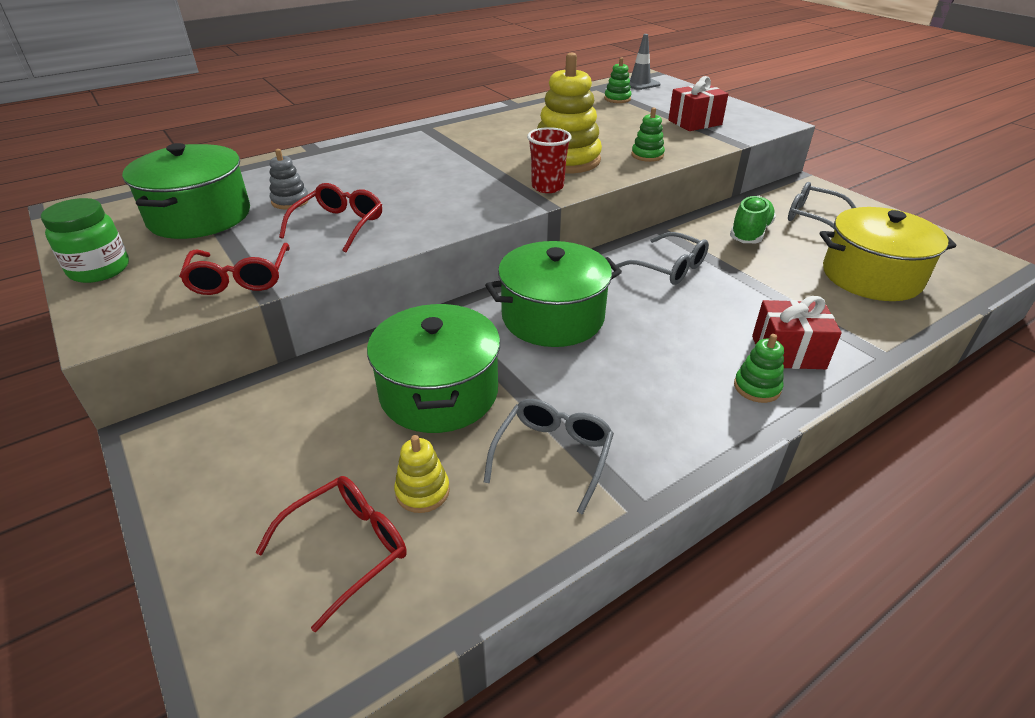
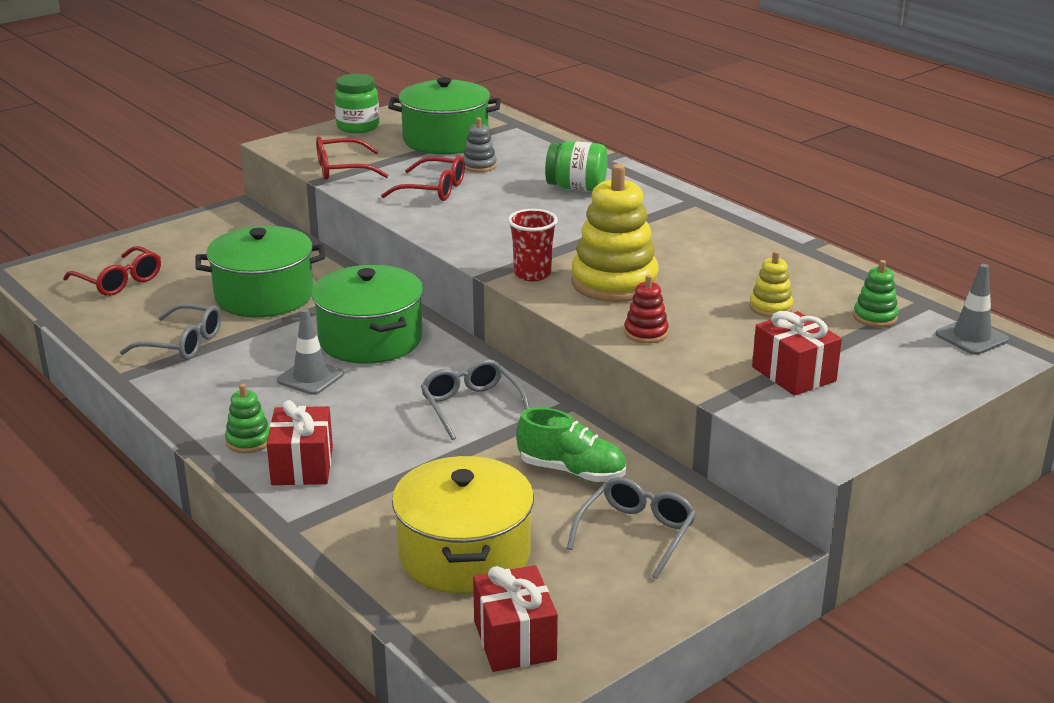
camera: 85 degrees right, 10 degrees down
(374, 163) = (576, 188): none -> green jar
(422, 491) = (160, 299): yellow stacking toy -> yellow stacking toy (770, 307)
(629, 352) = (310, 377): none -> grey traffic cone
(647, 155) = (646, 333): green stacking toy -> red stacking toy
(669, 268) = (471, 406): grey glasses -> grey glasses turned 120 degrees clockwise
(950, 261) = (514, 640): none -> red gift

